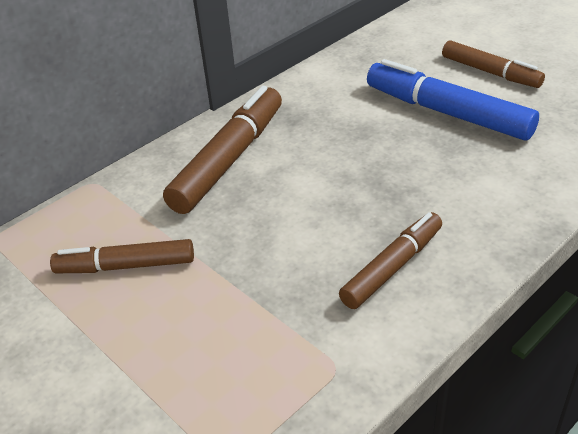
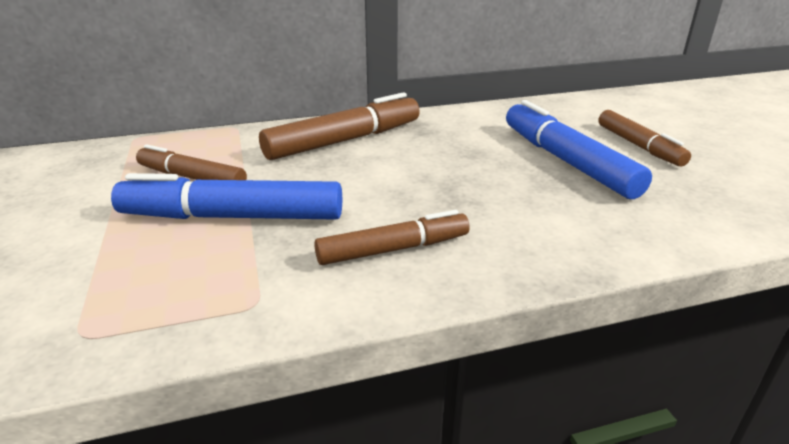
camera: 25 degrees right, 10 degrees down
(220, 293) = (232, 217): none -> blue marker

